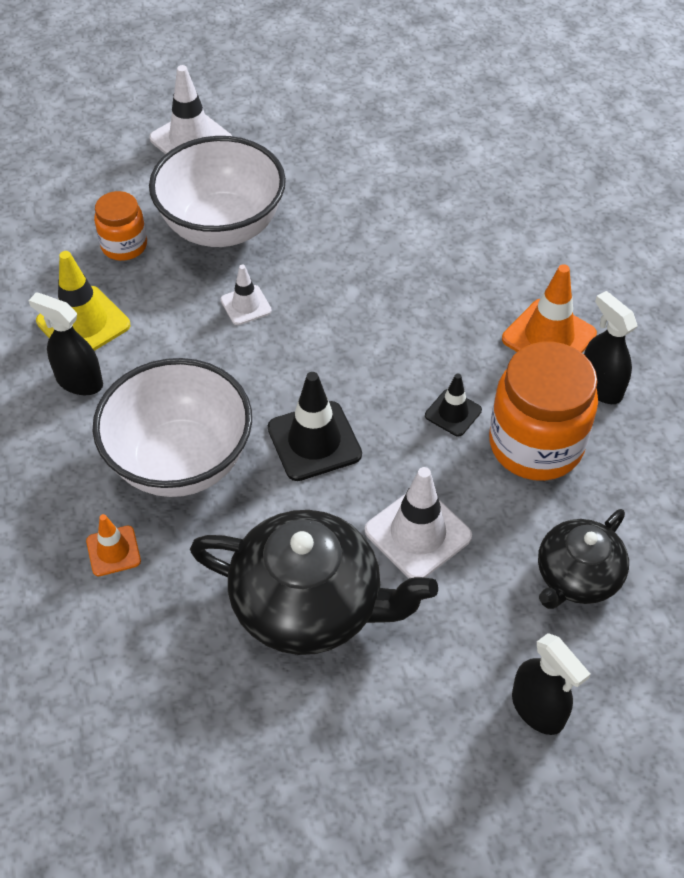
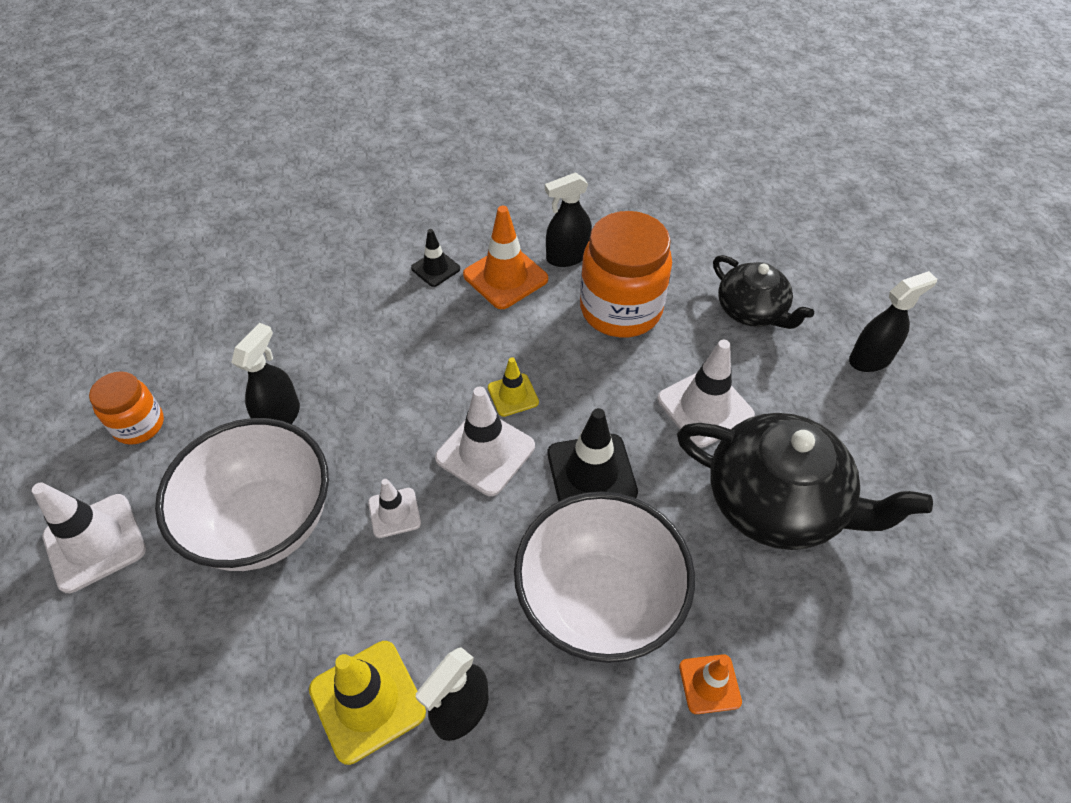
camera: 80 degrees left, 0 degrees up
(124, 246) = (250, 640): orange jar -> orange jar (139, 425)
(309, 604) = (777, 503): black teapot -> black teapot turned 90 degrees clockwise
(320, 356) = (485, 452): none -> white traffic cone
(326, 209) = (280, 417): none -> black spray bottle
(392, 367) = (513, 395): none -> yellow traffic cone
(453, 413) = (576, 359): black traffic cone -> black traffic cone (435, 268)

